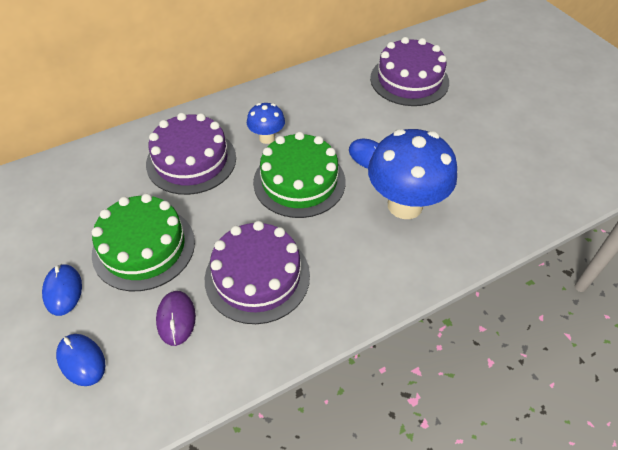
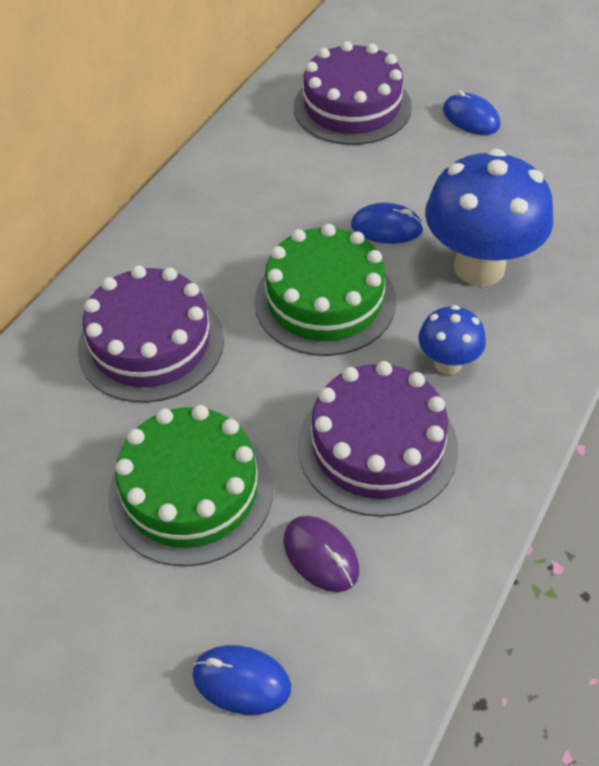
camera: 30 degrees left, 0 degrees up
(63, 291) = (127, 611): blue mouse -> blue mouse (471, 118)
(267, 138) = (231, 264): blue mushroom -> blue mushroom (448, 363)

